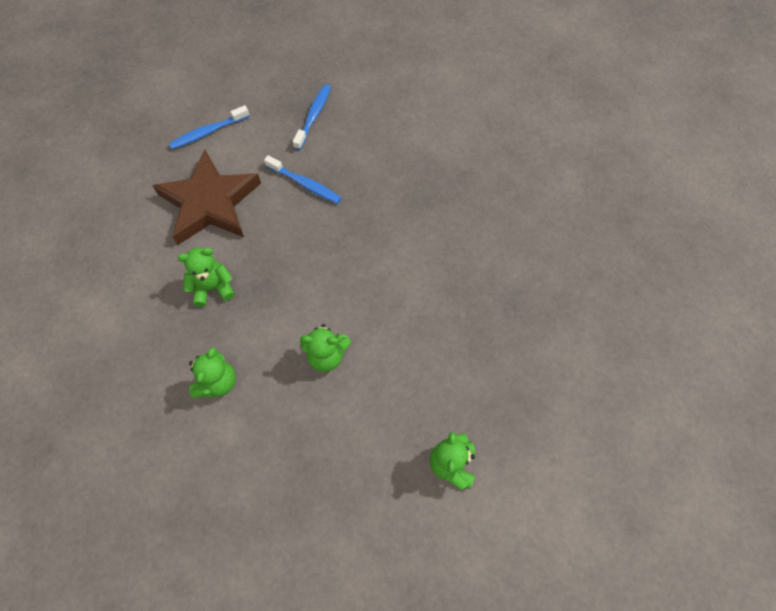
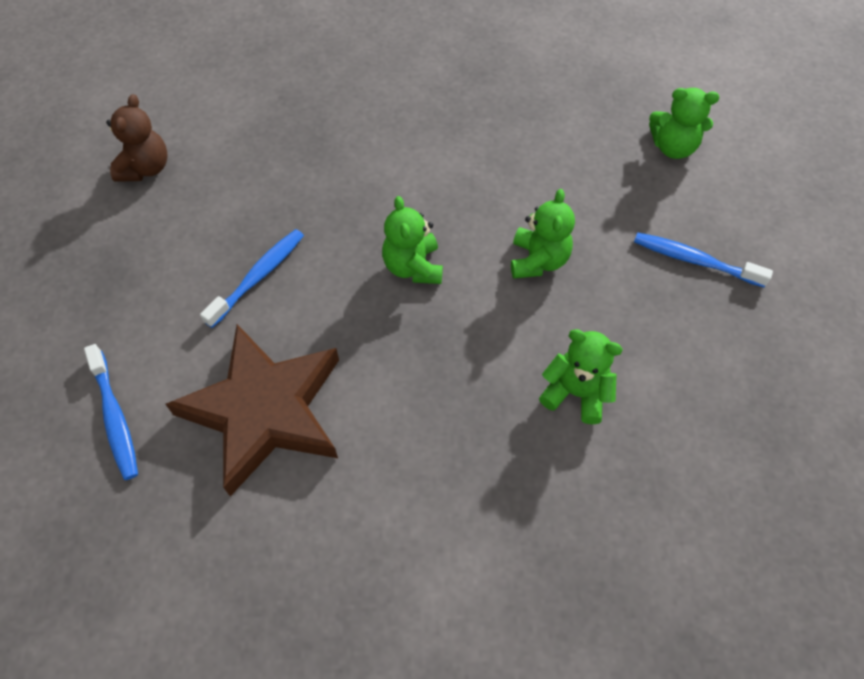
camera: 85 degrees left, 5 degrees down
(213, 287) = (422, 402): green teddy bear -> green teddy bear (413, 267)
(313, 116) = (130, 262): blue toothbrush -> blue toothbrush (694, 260)
(388, 108) = (146, 168): none -> brown teddy bear

